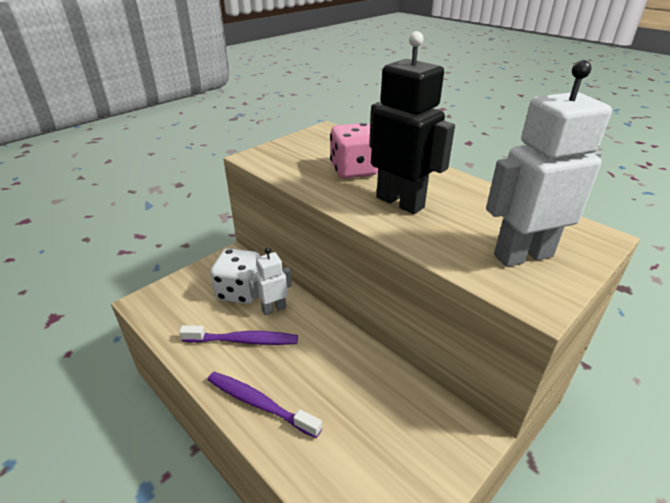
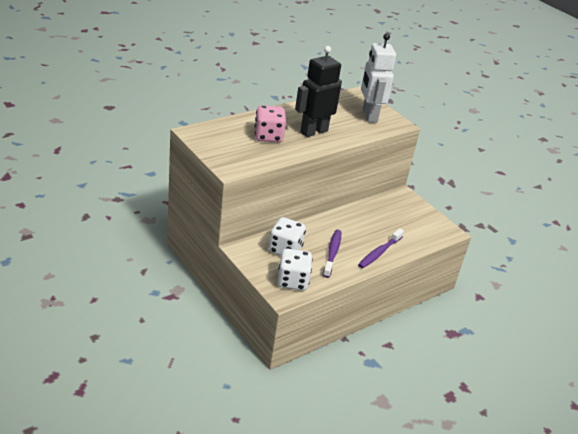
camera: 85 degrees left, 0 degrees up
(173, 306) = (292, 281): none -> white dice
(274, 309) = (306, 237): white robot -> none

